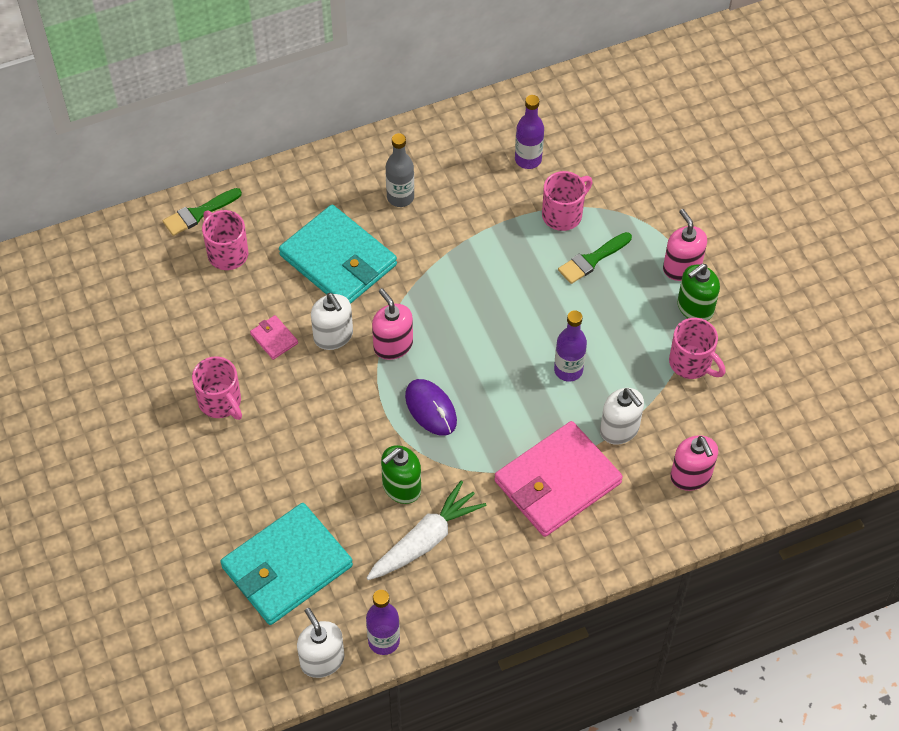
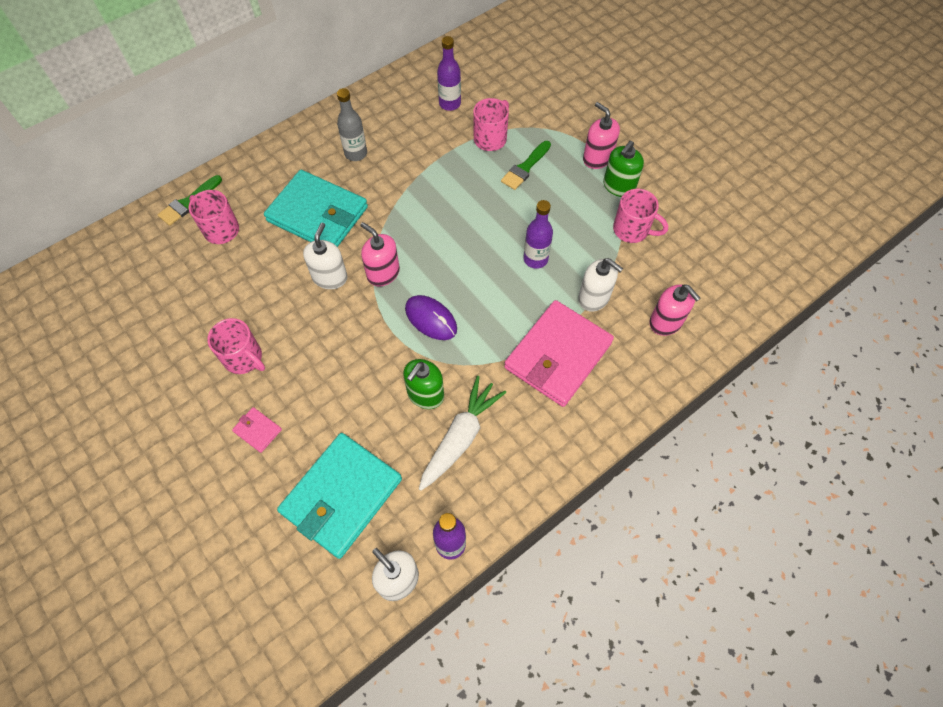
camera: 15 degrees left, 5 degrees up
(274, 338) = (279, 291): pink wallet -> pink wallet (257, 430)
(333, 336) = (330, 277): white soap dispenser -> white soap dispenser turned 120 degrees counterclockwise

